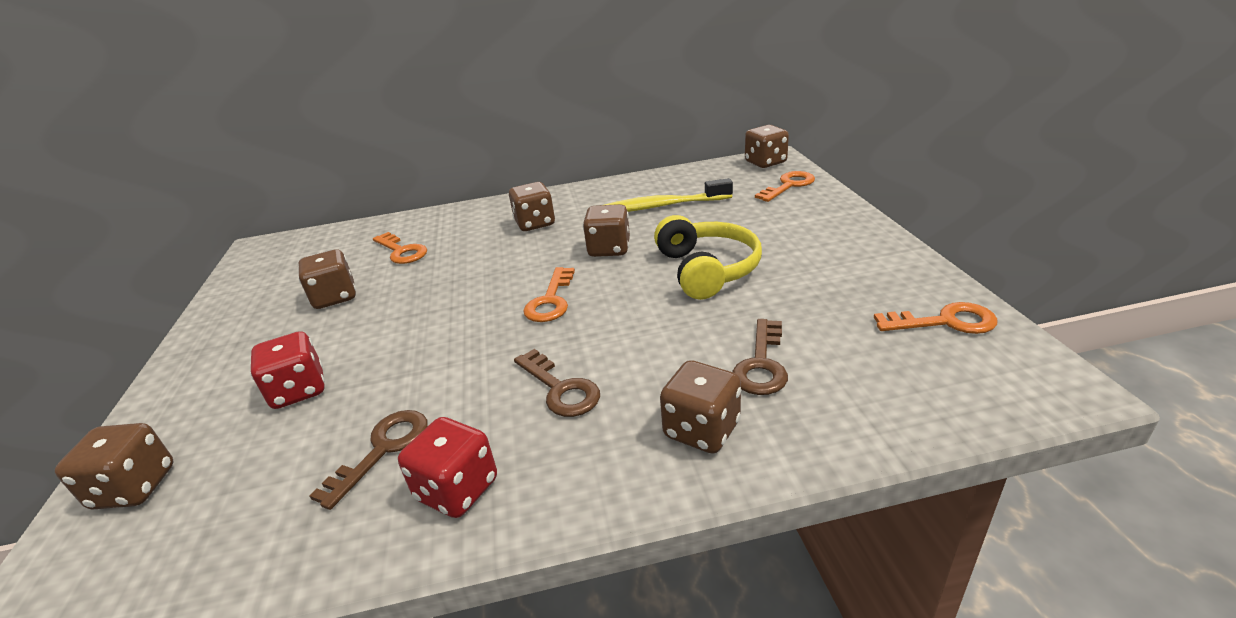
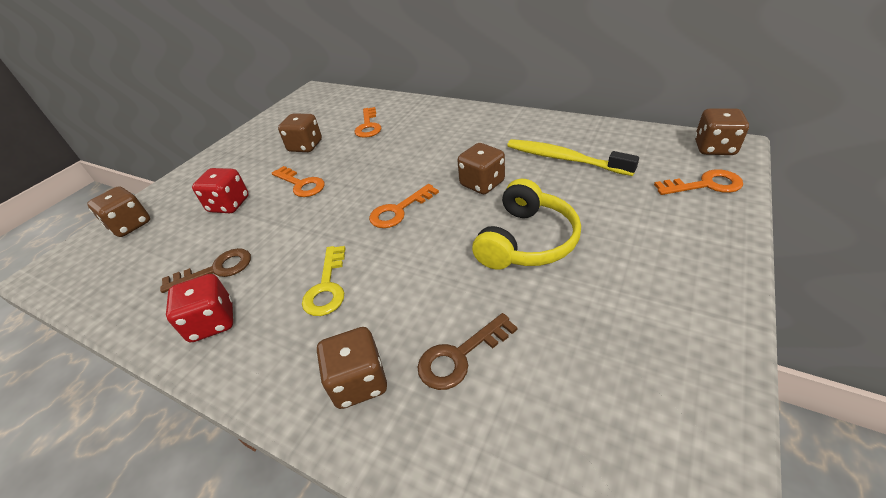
camera: 40 degrees right, 10 degrees up
(535, 223) = (462, 137): brown dice -> none
(560, 389) = (327, 287): brown key -> yellow key
(945, 322) = (669, 429): orange key -> orange key (301, 184)

